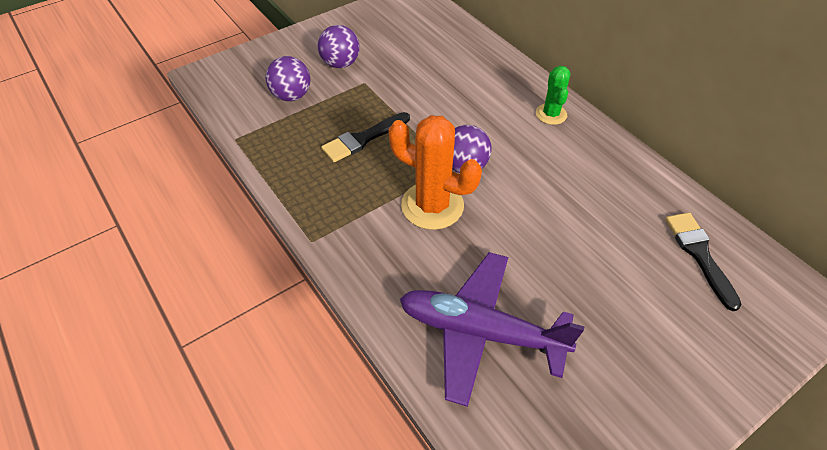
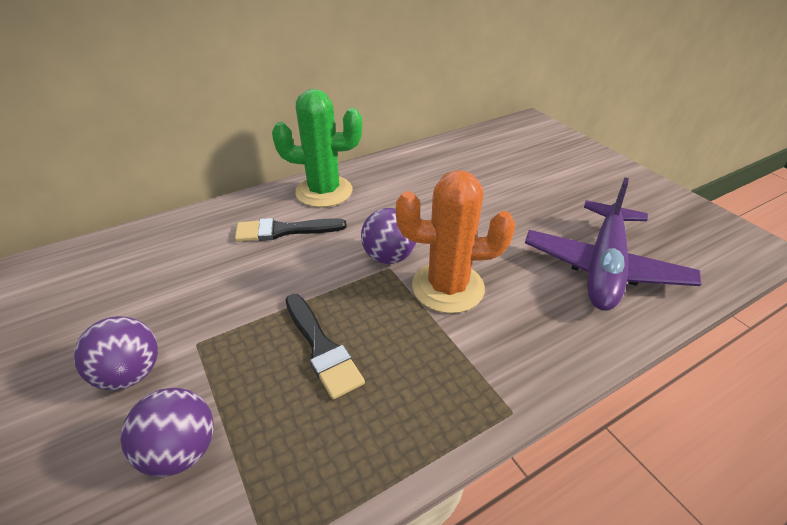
camera: 85 degrees left, 10 degrees down
(432, 206) = (448, 287): orange cactus -> orange cactus turned 60 degrees clockwise
(551, 114) = (324, 191): green cactus -> green cactus, size x1.75
(699, 254) = (496, 150): black brush -> black brush (284, 230)

